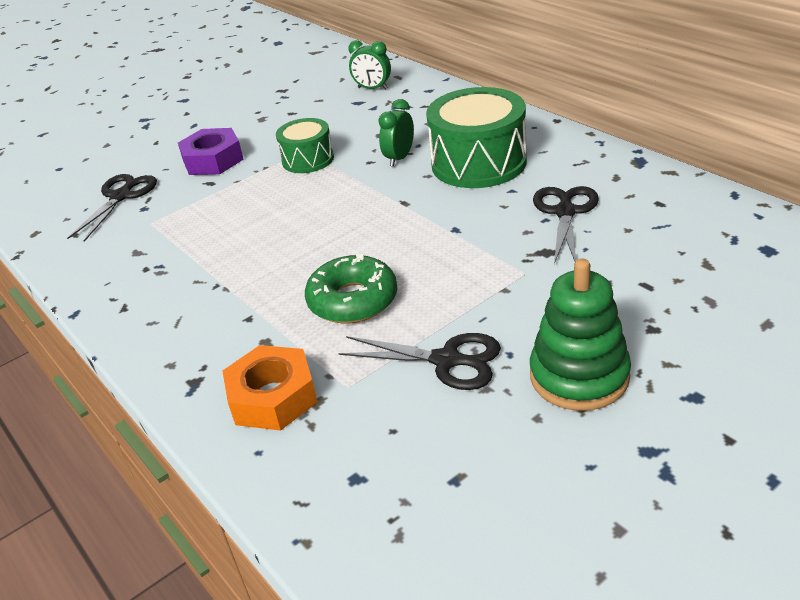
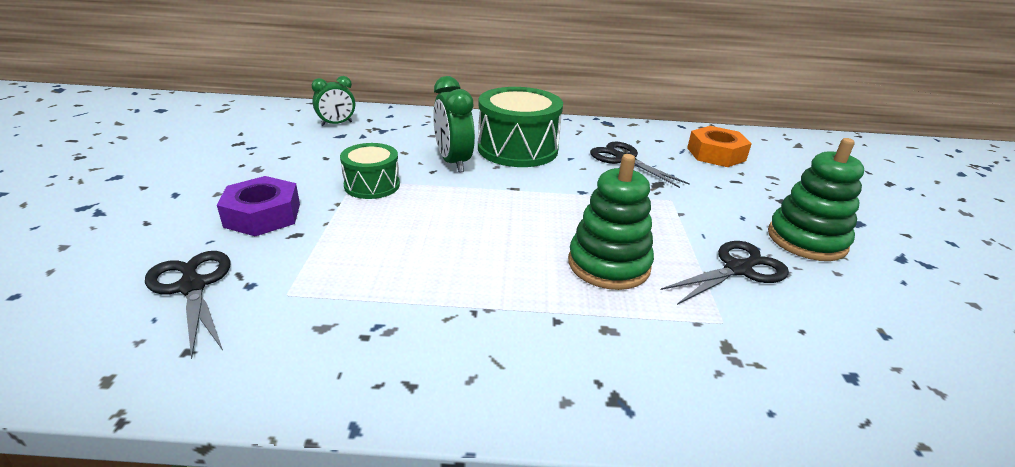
camera: 55 degrees left, 5 degrees down
(273, 397) = (697, 365): orange nut -> orange nut (716, 154)
(353, 300) = (608, 264): green donut -> green stacking toy
(399, 158) = (453, 162): green clock -> green clock, size x1.52

